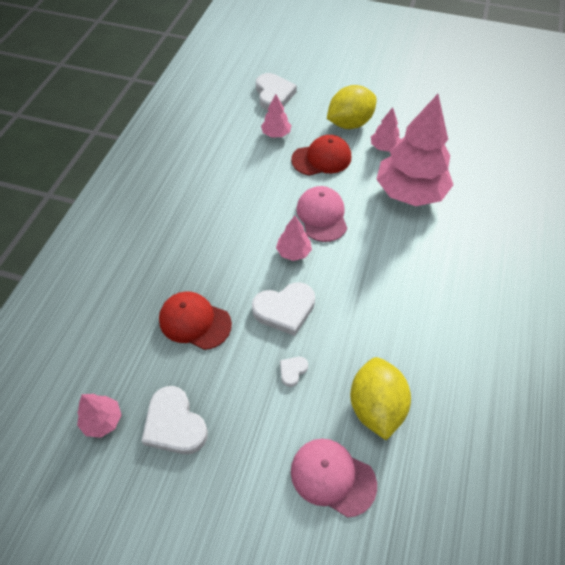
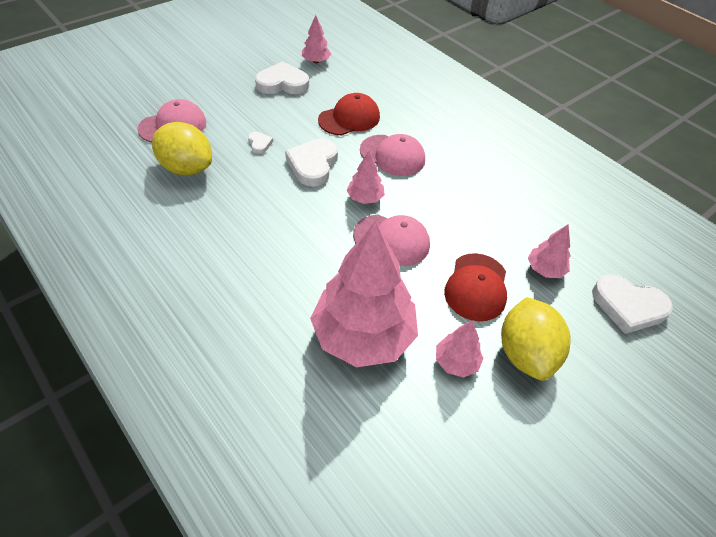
camera: 120 degrees right, 5 degrees down
(225, 261) = (392, 155): none -> pink cap

